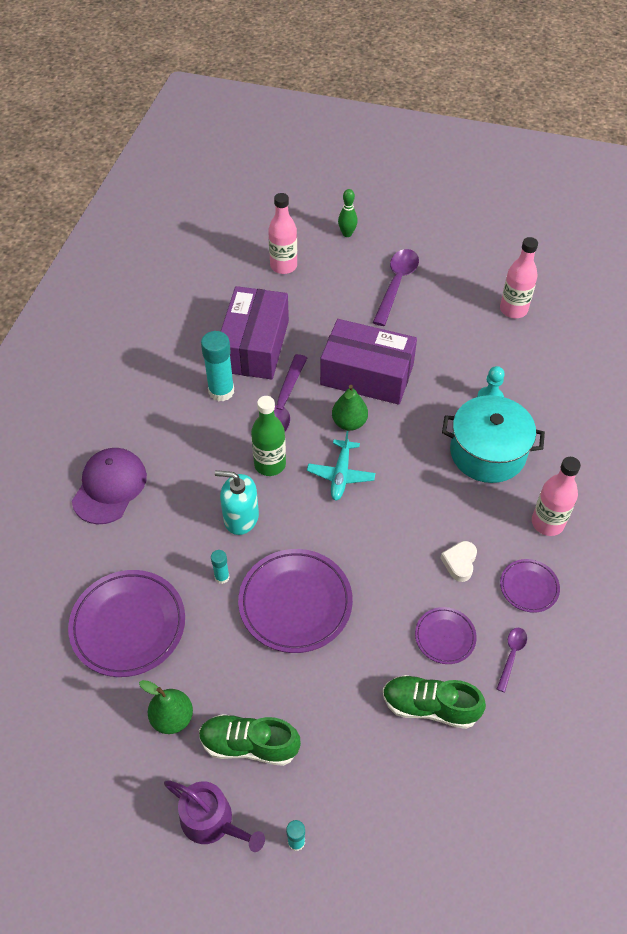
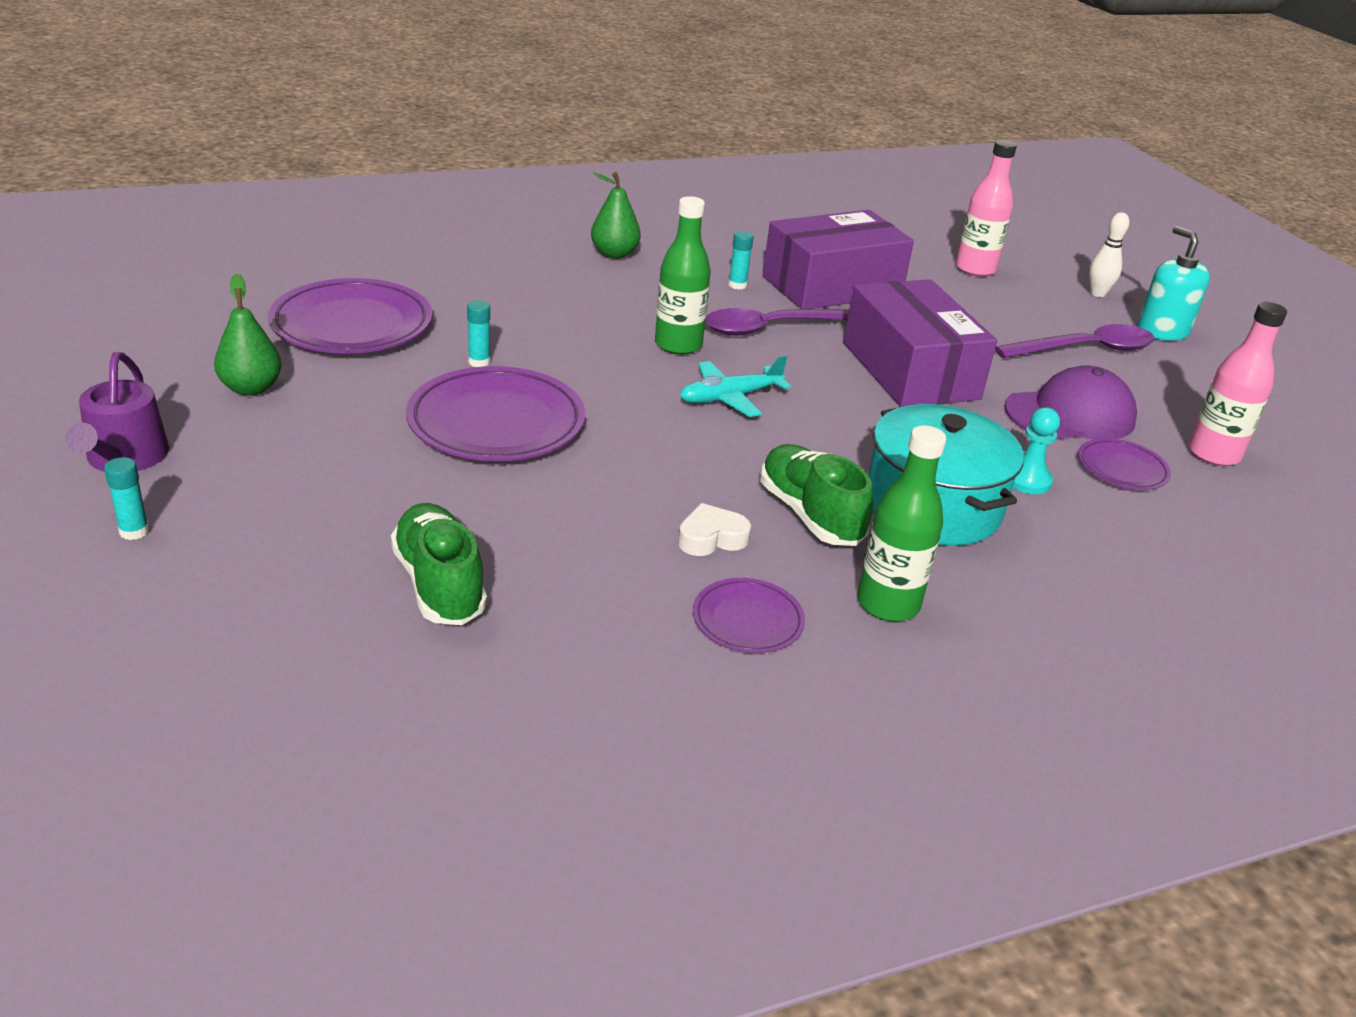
camera: 50 degrees right, 20 degrees down
(109, 487) = (521, 262): purple cap -> purple cap (1070, 414)
(221, 391) = (737, 285): turquoise glue stick -> turquoise glue stick, size x0.50
(241, 518) = (577, 349): turquoise soap dispenser -> turquoise soap dispenser (1162, 331)
(249, 744) = (255, 452): green shoe -> green shoe (810, 514)
(347, 234) = (1097, 294): green bowling pin -> white bowling pin
(349, 423) = (817, 380): green pear -> green pear (614, 254)
(445, 637) = (571, 562): purple plate -> purple plate (1122, 469)
(511, 655) = (605, 640): purple spoon -> none
(547, 523) = (888, 604): pink bottle -> green bottle

